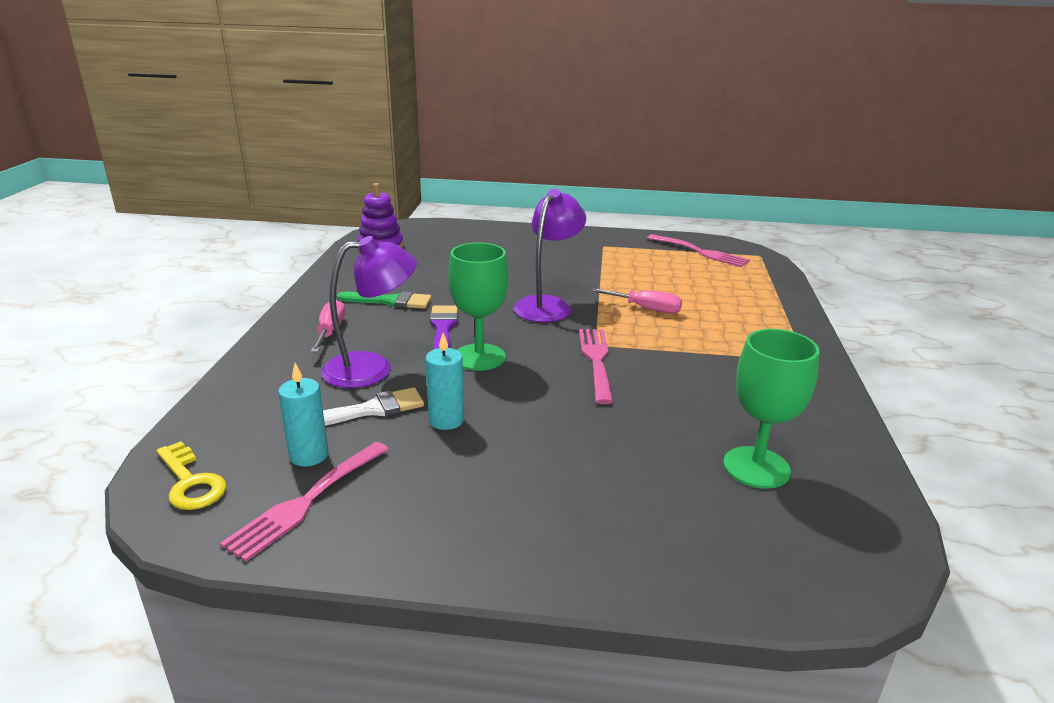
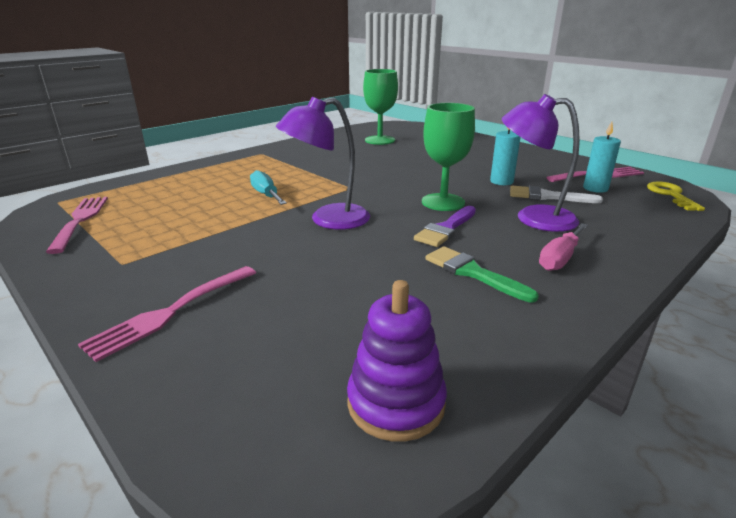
camera: 140 degrees left, 0 degrees up
(596, 361) = (369, 180): pink fork -> pink fork (171, 312)
(646, 309) = (266, 195): pink screwdriver -> turquoise screwdriver

